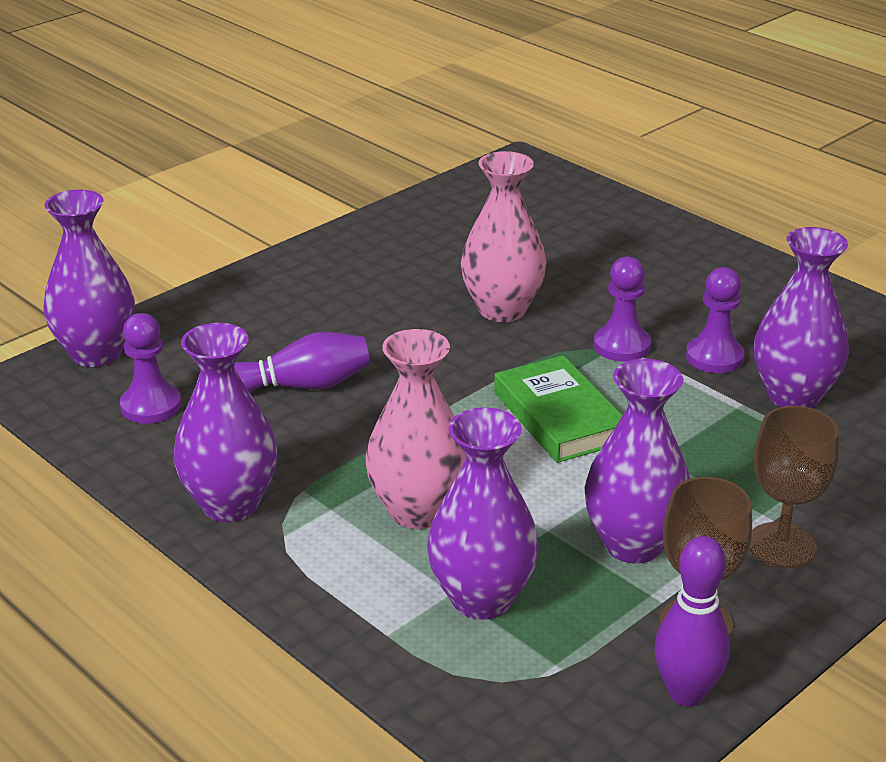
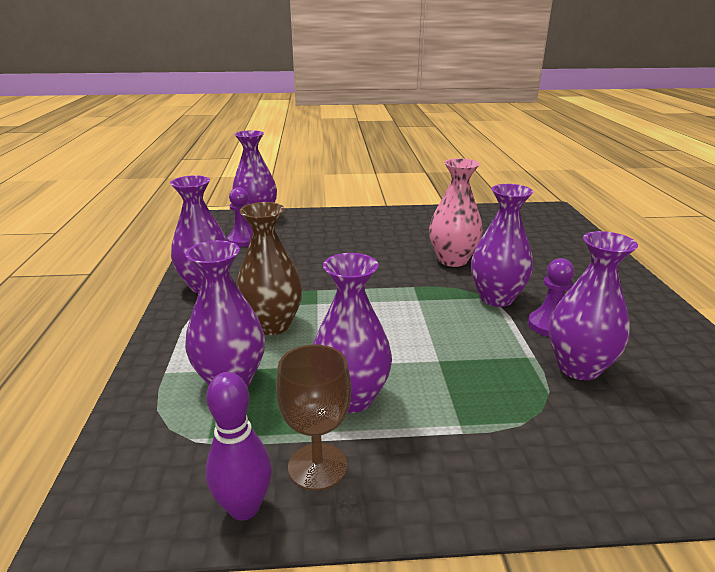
camera: 40 degrees right, 5 degrees down
(301, 386) = (310, 255): purple bowling pin -> none
(418, 511) = (272, 325): pink vase -> brown vase
(559, 417) = (409, 316): green book -> none
(622, 346) = (496, 298): purple pawn -> purple vase
(781, 545) = (445, 452): brown goblet -> none

